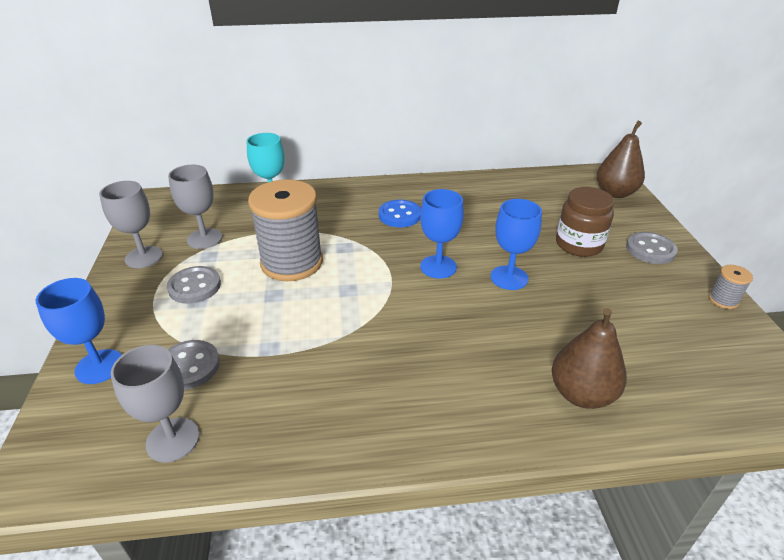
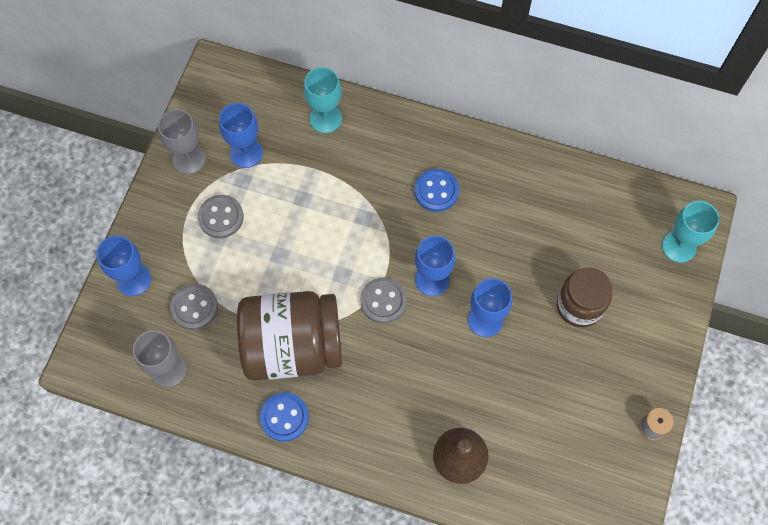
camera: 25 degrees right, 30 degrees up
(204, 239) = (246, 153): grey goblet -> blue goblet
(292, 262) = (309, 219): grey spool -> none
(327, 361) = (293, 346): none -> brown jar
(353, 432) = (284, 417): none -> blue button
(615, 193) = (679, 246): brown pear -> turquoise goblet
(650, 250) = (642, 342): grey button -> grey button (383, 301)

